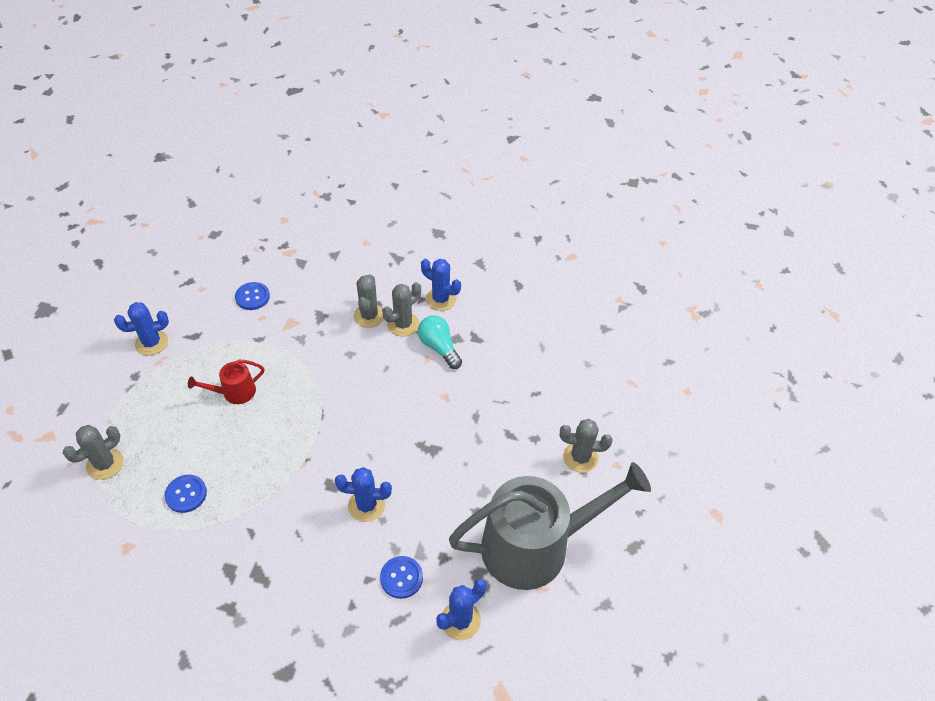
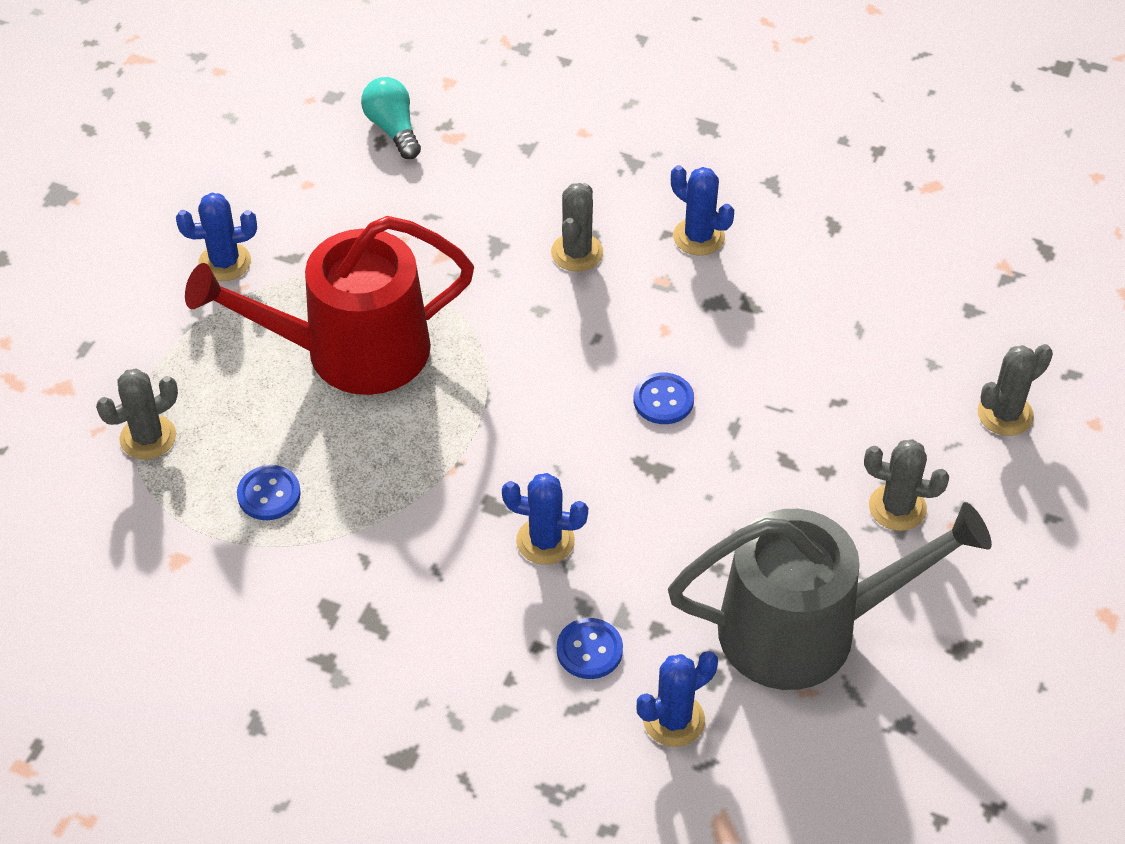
camera: 10 degrees right, 0 degrees up
(234, 392) = (351, 351): red watering can -> red watering can, size x2.36
(252, 297) = (389, 205): blue button -> blue button (663, 400)
(403, 324) = (631, 271): grey cactus -> grey cactus (1005, 414)
(439, 347) = (687, 314): turquoise light bulb -> turquoise light bulb (393, 129)

